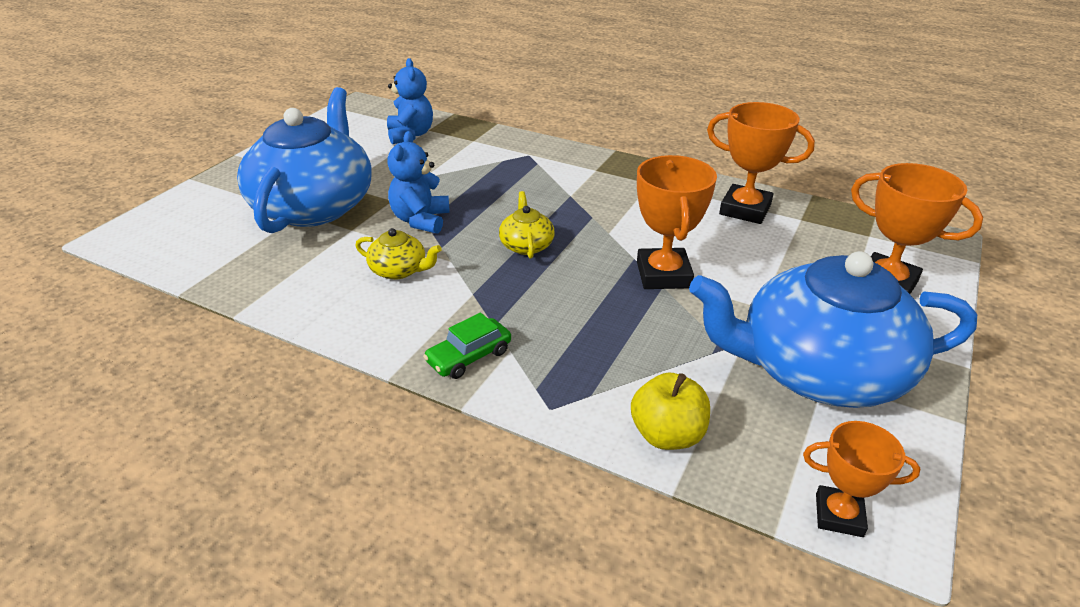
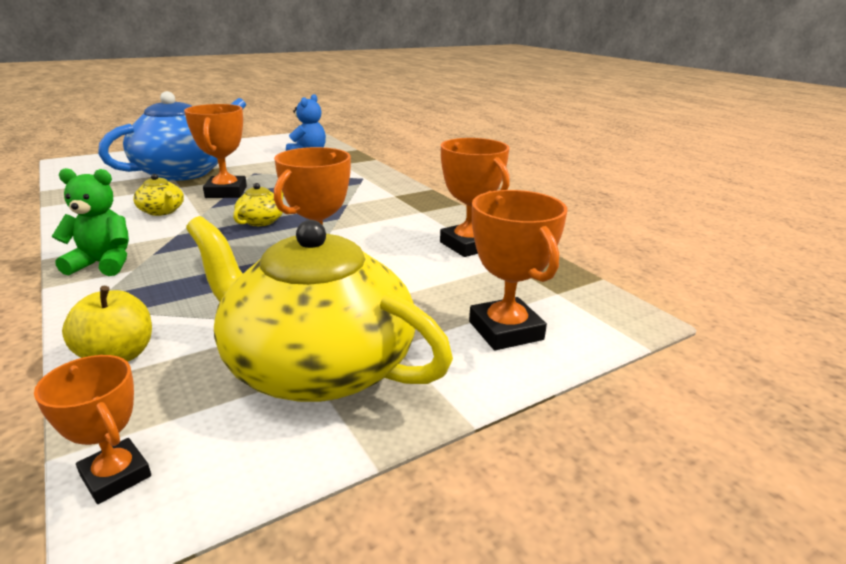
camera: 30 degrees right, 10 degrees down
(421, 220) = (226, 192): blue teddy bear -> orange trophy
(469, 356) = (103, 264): green car -> green teddy bear
(818, 370) = (317, 366): blue teapot -> yellow teapot

